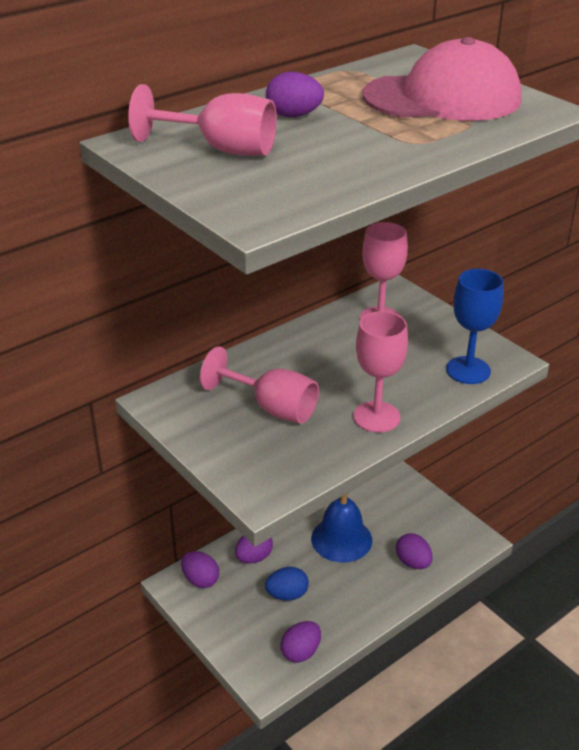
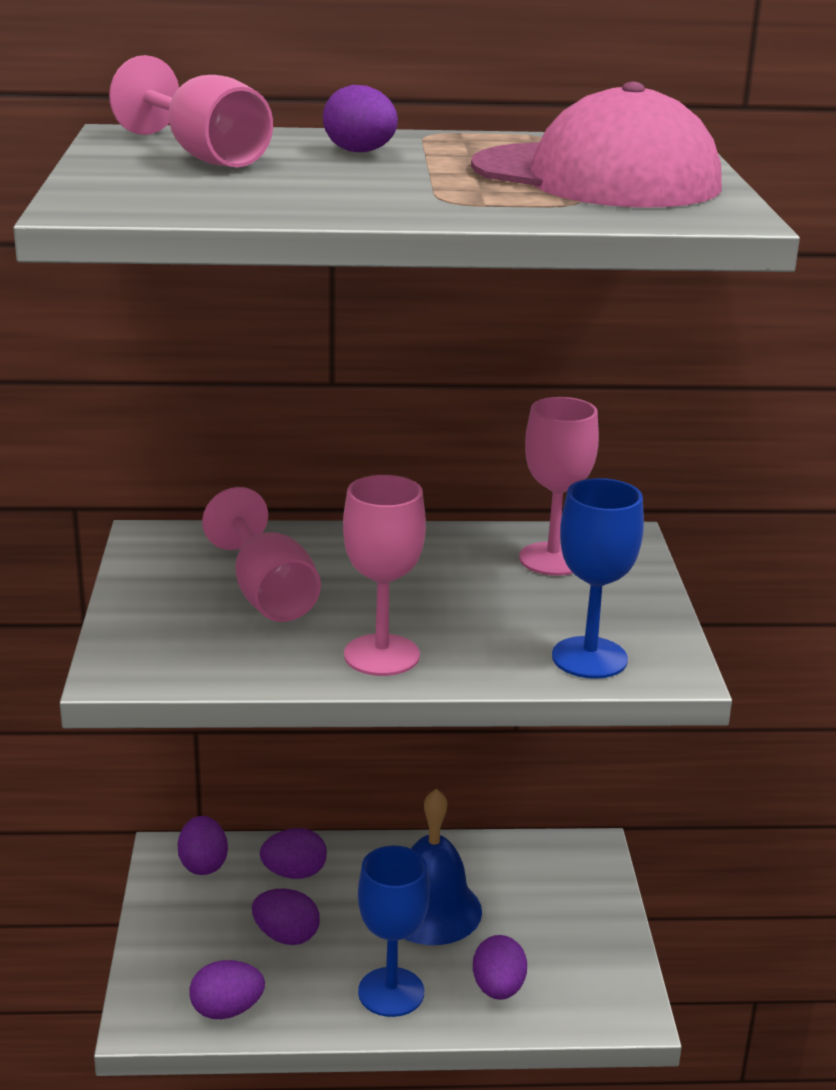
camera: 35 degrees right, 10 degrees down
(287, 594) = (286, 936): blue egg -> purple egg
(368, 594) = (391, 992): none -> blue goblet

